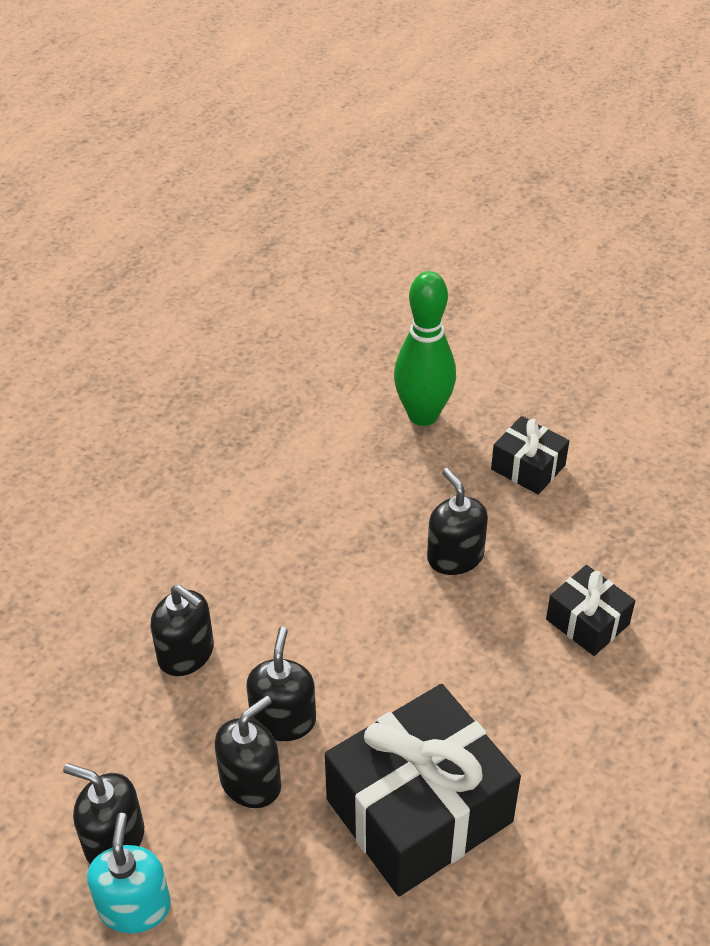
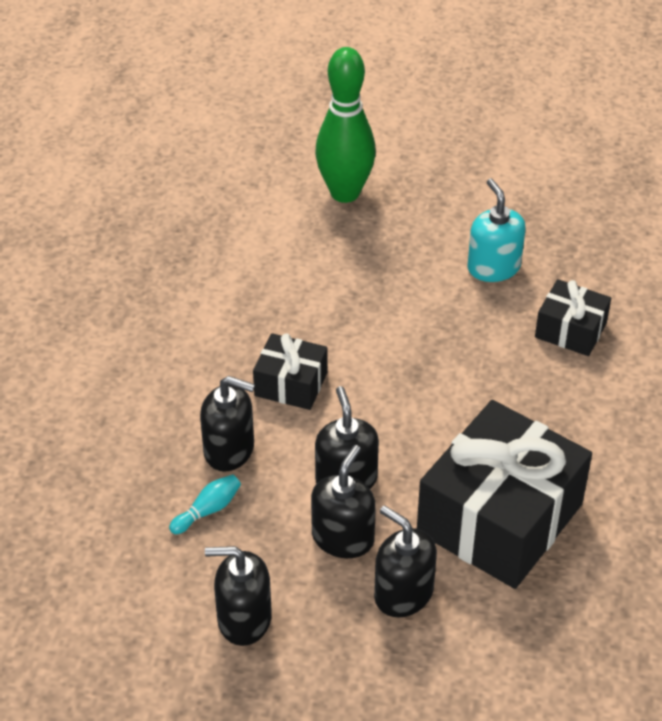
camera: 20 degrees left, 0 degrees up
(134, 906) = (290, 666): turquoise soap dispenser -> turquoise soap dispenser (493, 267)
(136, 711) = (208, 510): none -> turquoise bowling pin
(455, 556) = (432, 306): black soap dispenser -> black soap dispenser (403, 593)
(528, 467) = (460, 215): black gift -> black gift (291, 384)

